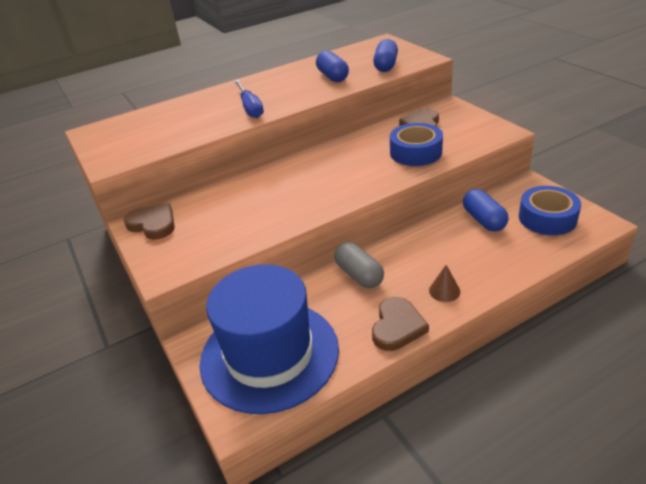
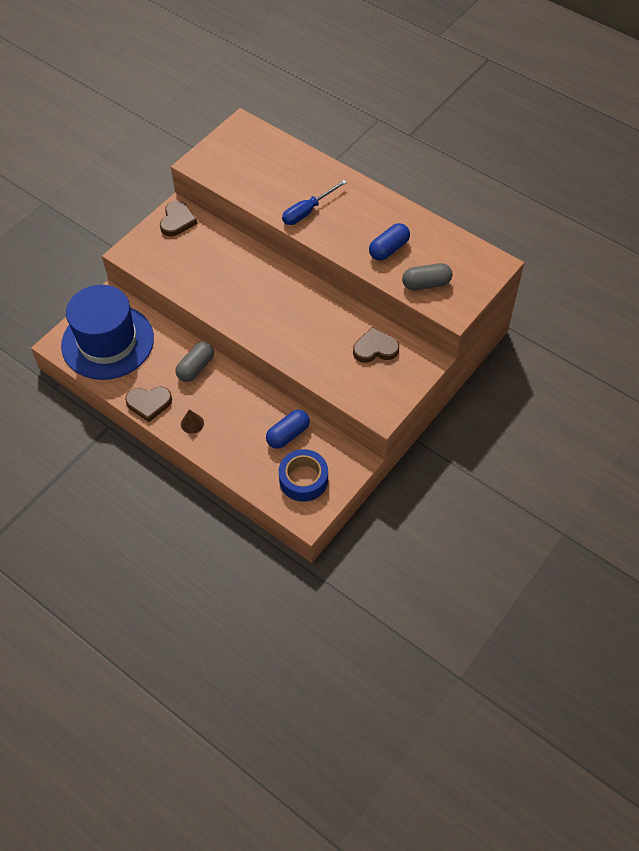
camera: 65 degrees right, 20 degrees up
(386, 65) = (426, 284): blue capsule -> grey capsule
(415, 152) = (324, 354): blue tape -> none

